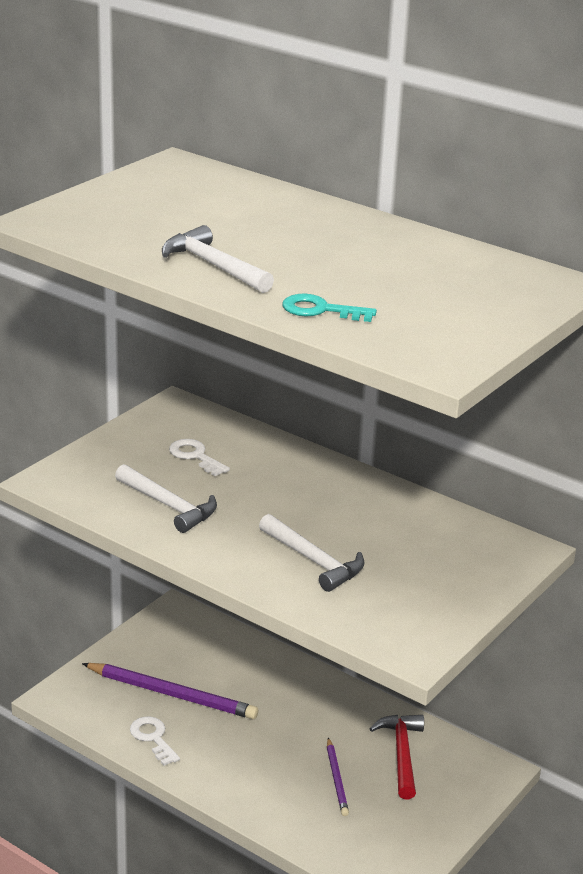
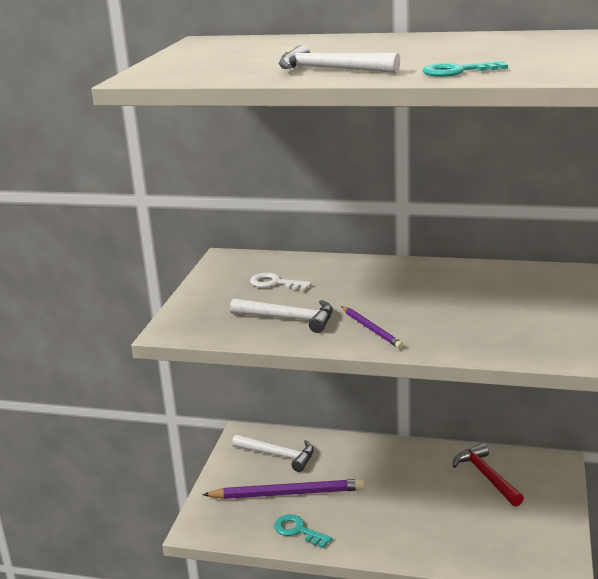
camera: 20 degrees left, 5 degrees down
(153, 738) = (298, 530): white key -> turquoise key
(314, 561) = (438, 321): white hammer -> white hammer (278, 455)
(337, 779) = (457, 510): purple pencil -> purple pencil (371, 329)

